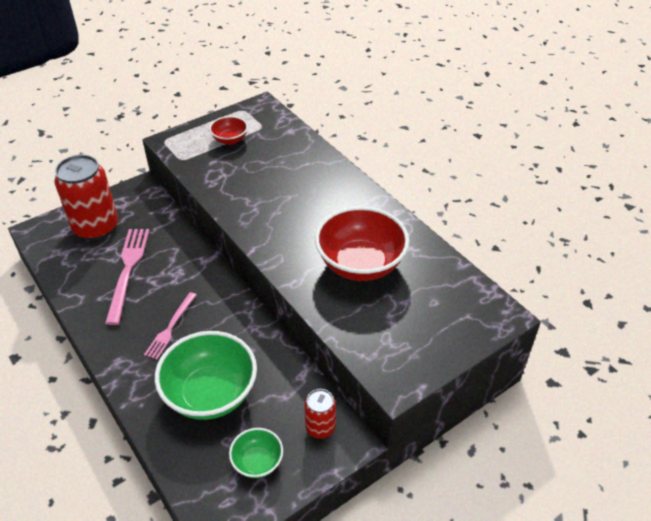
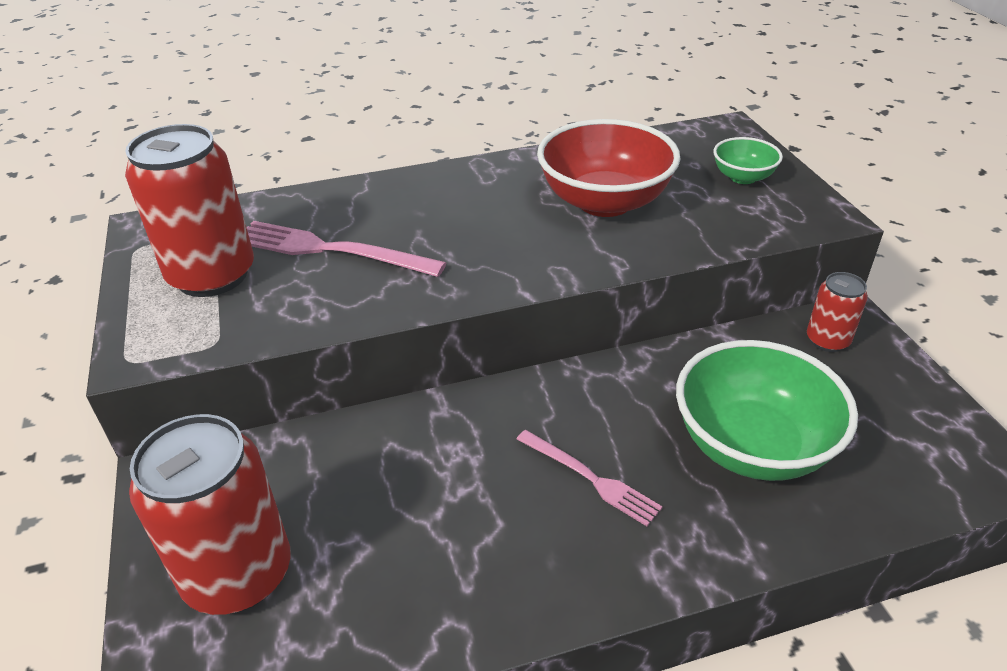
camera: 70 degrees left, 5 degrees down
(128, 270) = (409, 527): pink fork -> pink fork (331, 250)
(230, 140) = (212, 275): red bowl -> red can
(257, 462) = (886, 412): green bowl -> green bowl (743, 177)

